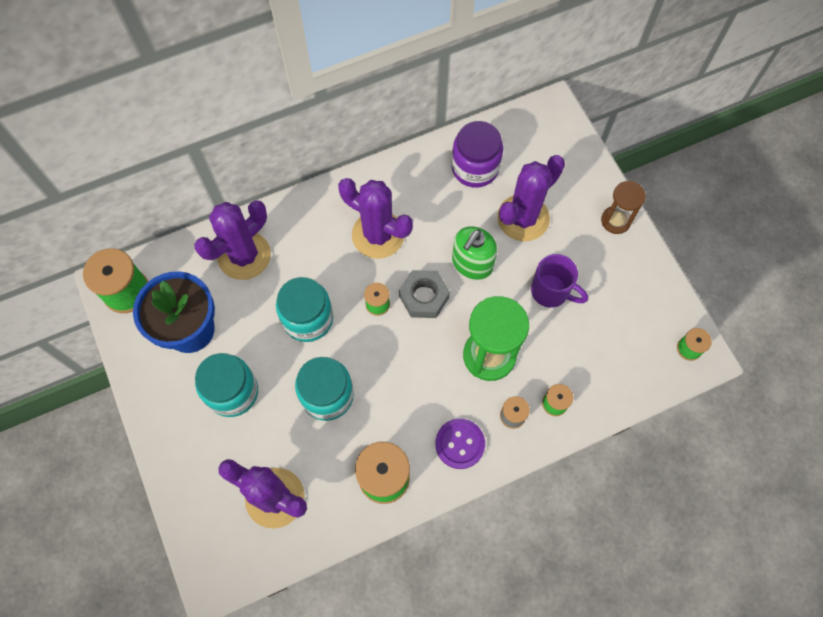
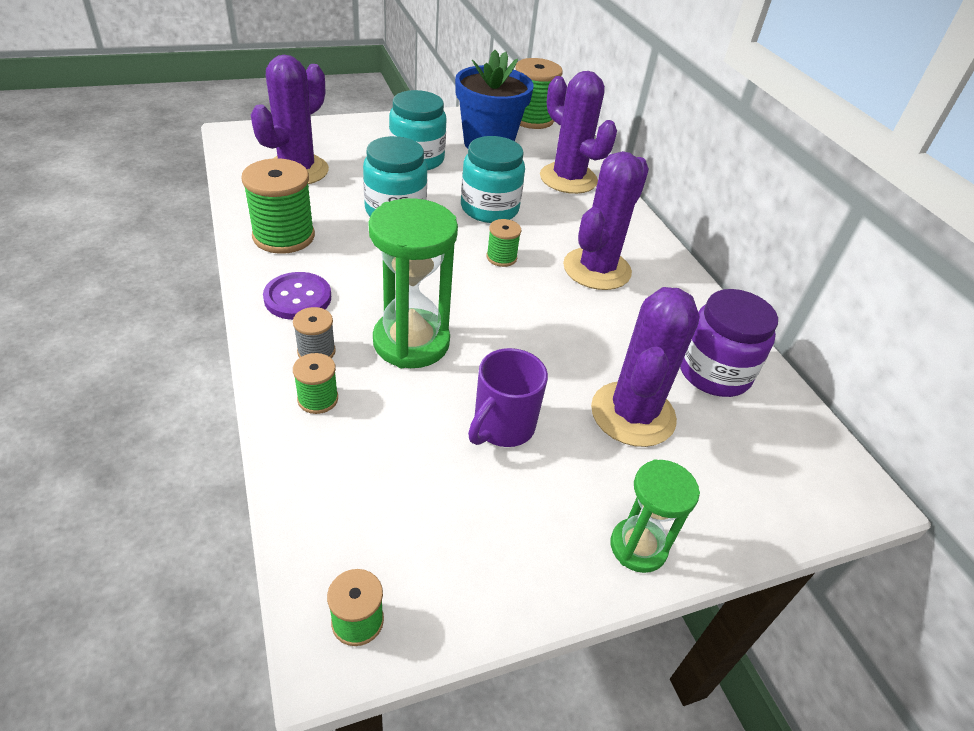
camera: 90 degrees right, 25 degrees down
(424, 297) = (507, 295): grey nut -> none
(472, 263) = (554, 346): green soap dispenser -> none
(523, 218) = (633, 414): purple cactus -> purple cactus turned 60 degrees clockwise
(615, 221) = (638, 547): brown hourglass -> green hourglass

